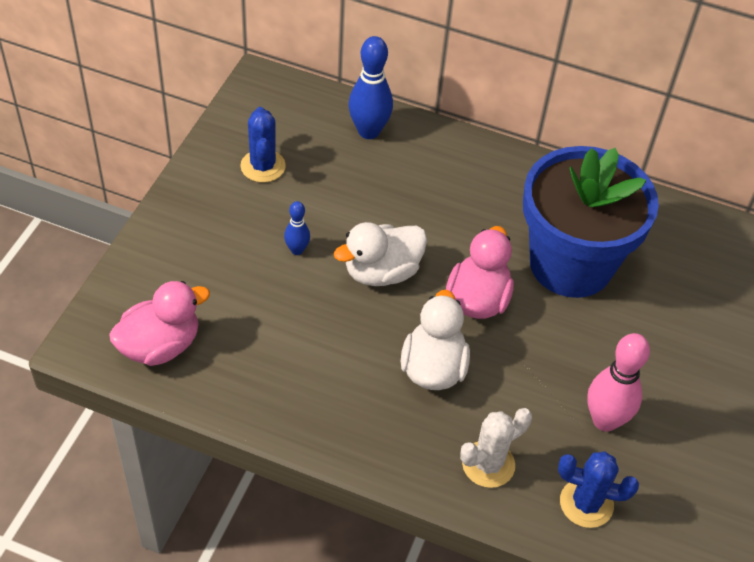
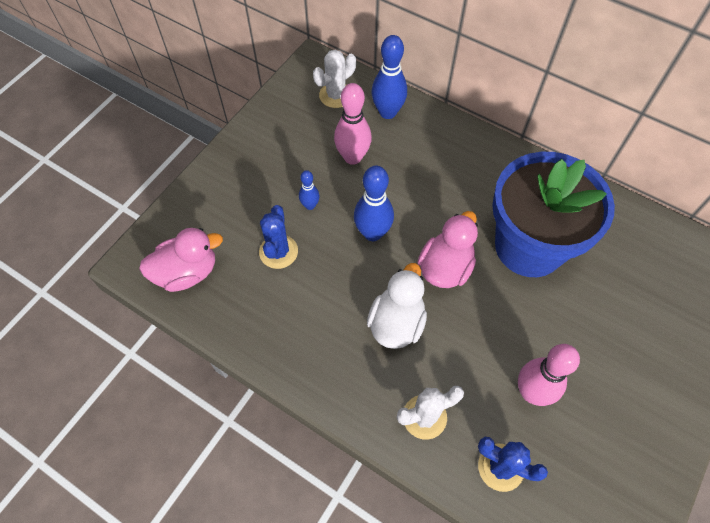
camera: 15 degrees right, 10 degrees up
(263, 166) = (299, 132): blue cactus -> blue cactus (278, 252)
(299, 118) = (336, 95): none -> white cactus
(337, 188) = (352, 157): none -> pink bowling pin
(382, 272) = (372, 233): white duck -> blue bowling pin

